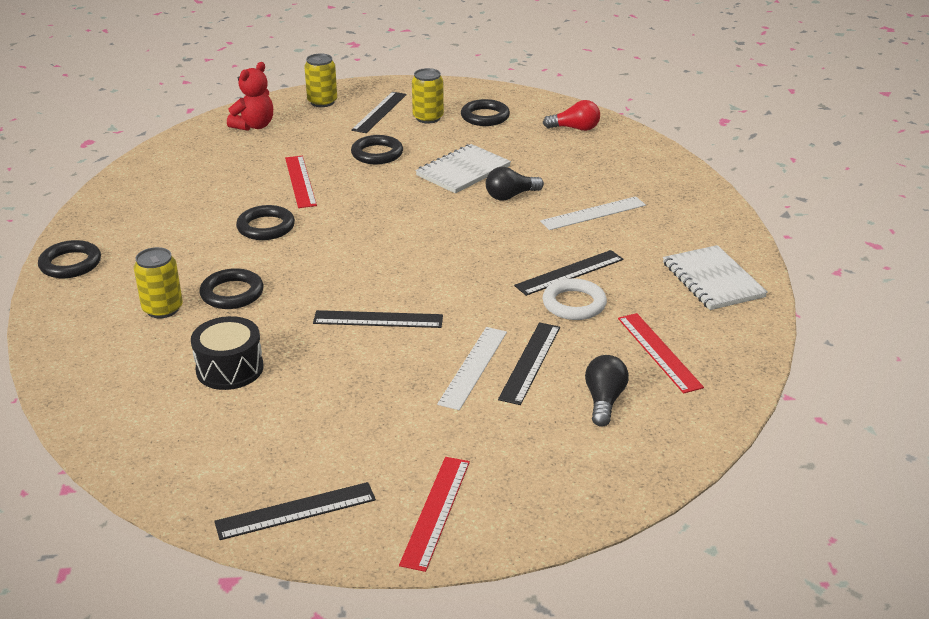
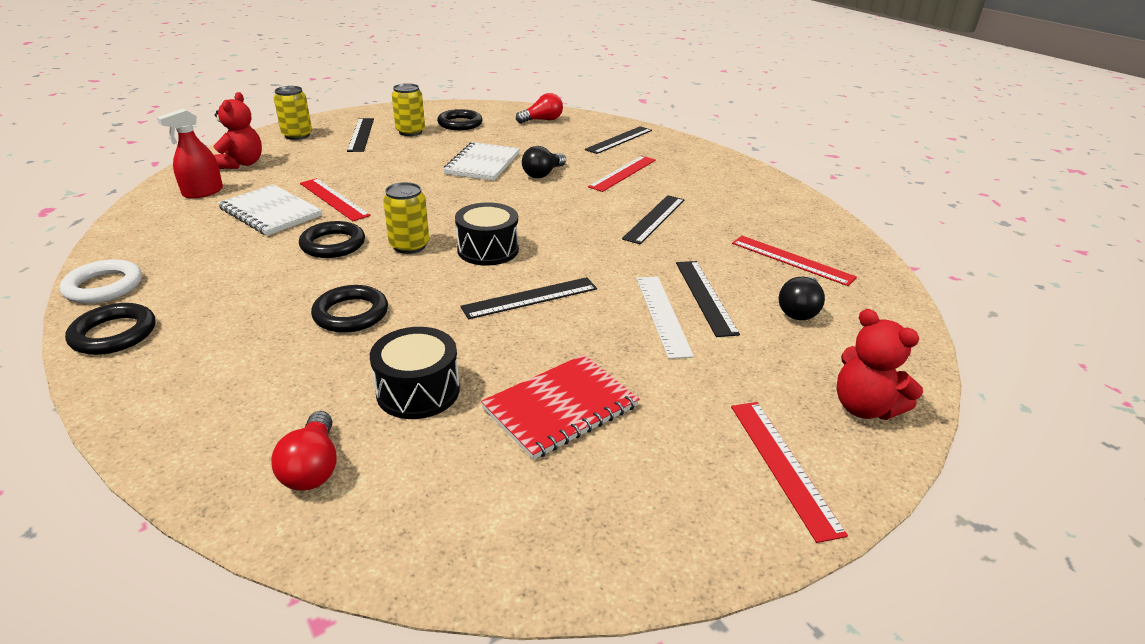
camera: 30 degrees left, 0 degrees up
(125, 398) = (313, 467): none -> red light bulb
(163, 309) = (279, 351): yellow can -> yellow can (409, 246)
(205, 150) = (203, 192): none -> red spray bottle
(296, 511) = (646, 525): black ruler -> black ruler (619, 140)
(316, 414) = (560, 408): none -> red notebook
(377, 154) = (390, 165): black ring -> none
(384, 265) = (488, 250): none -> black drum
(556, 496) = (864, 407): none -> red teddy bear
(574, 304) = (685, 241): white ring -> white ring (104, 286)
(593, 213) = (623, 173): white ruler -> red ruler
(604, 401) = (799, 310): black light bulb -> black light bulb turned 135 degrees counterclockwise
(712, 280) = (764, 199): white notebook -> white notebook (271, 212)

